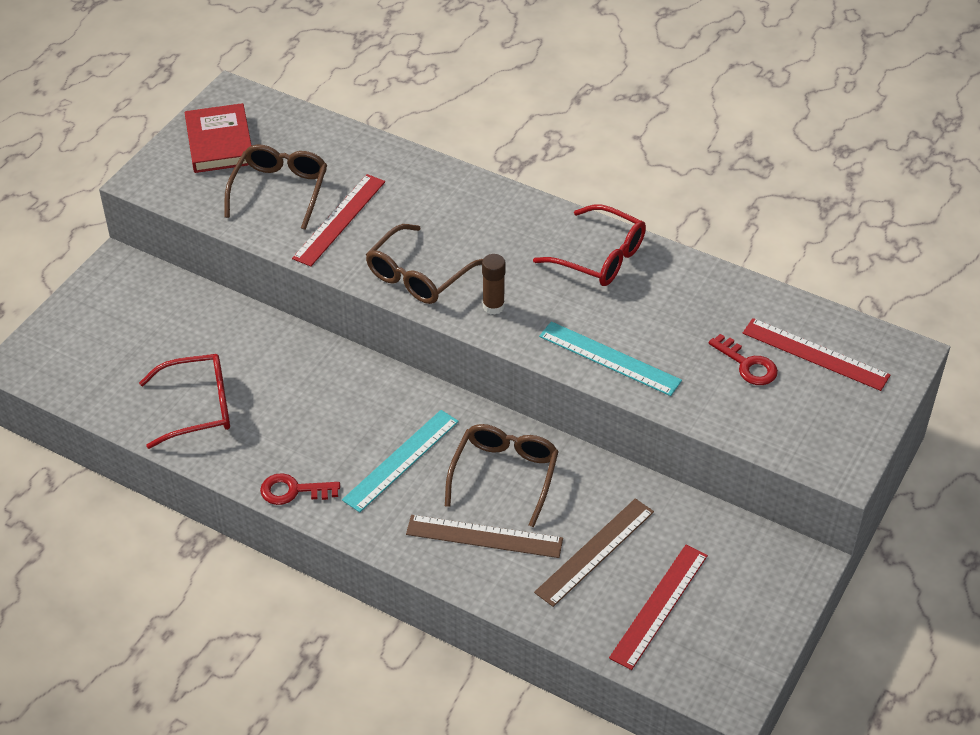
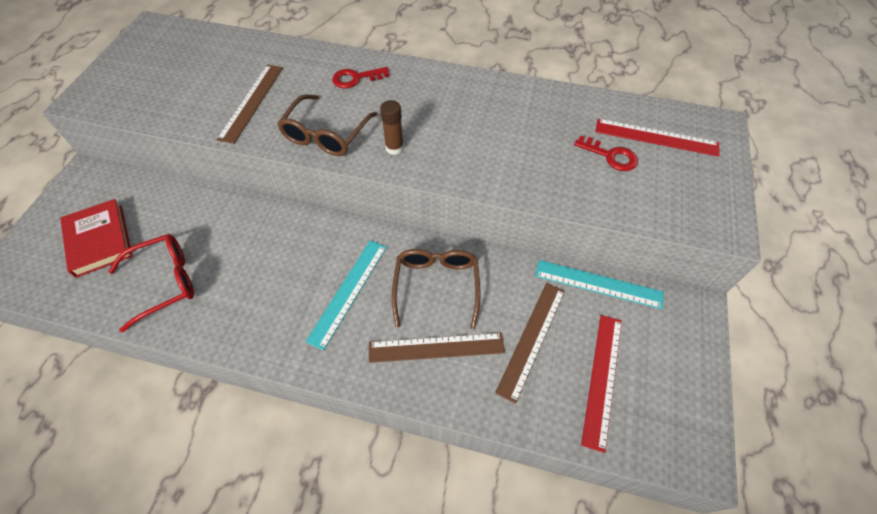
camera: 15 degrees left, 10 degrees up
(219, 143) = (144, 61): red book -> red book (99, 240)
(280, 190) = (198, 88): brown glasses -> none
(293, 490) = (260, 343): red key -> red key (356, 78)
(339, 219) = (252, 102): red ruler -> brown ruler
(600, 257) = (465, 94): red glasses -> none
(609, 358) = (502, 172): turquoise ruler -> turquoise ruler (598, 284)

